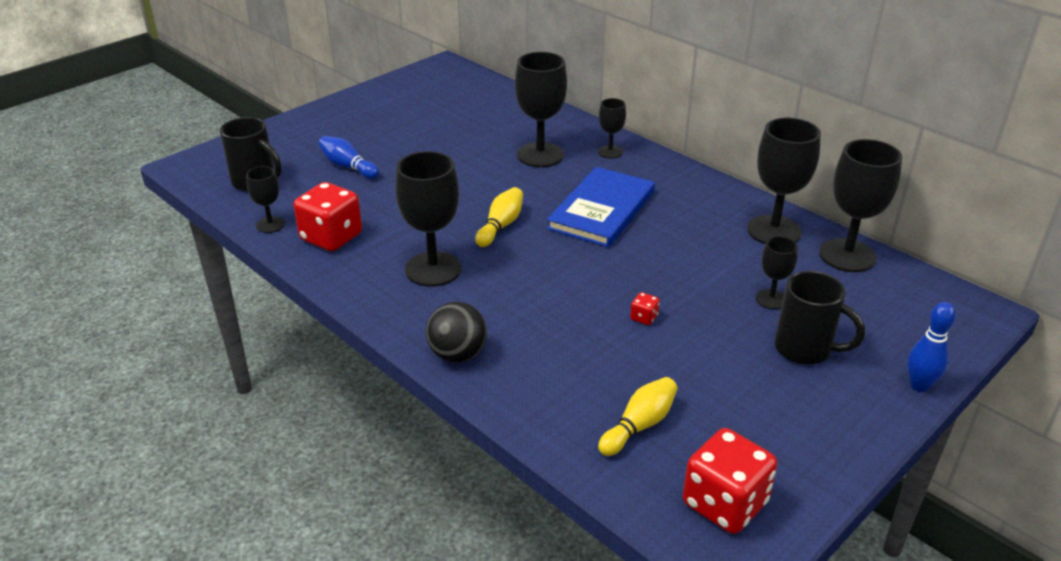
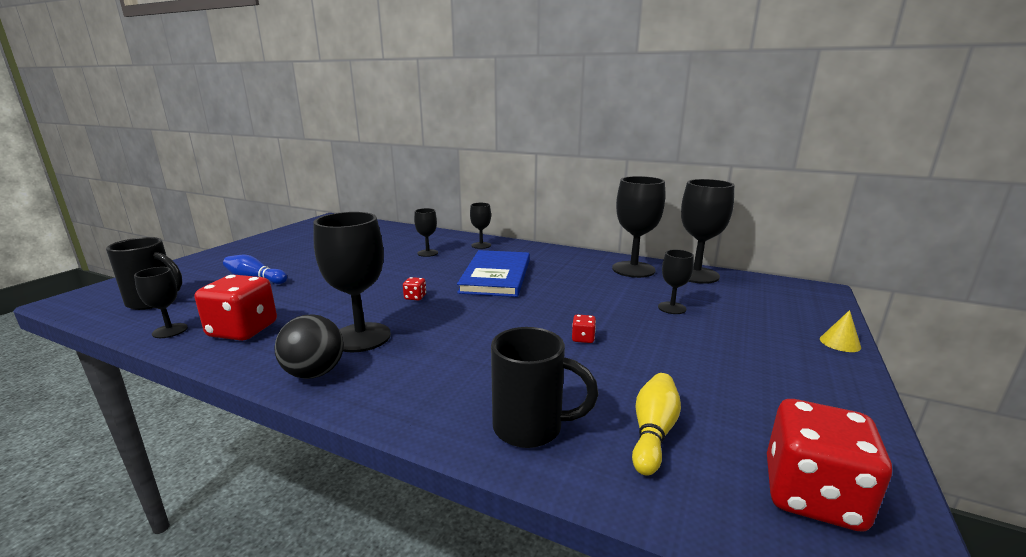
camera: 20 degrees left, 15 degrees down
(458, 354) = (416, 407): black ball -> black ball (314, 373)
(500, 226) = (415, 297): yellow bowling pin -> red dice
(540, 155) = (427, 253): black goblet -> black goblet, size x0.53
(805, 350) = (732, 336): black mug -> black mug (531, 428)
(919, 385) = (840, 343): blue bowling pin -> yellow cone

